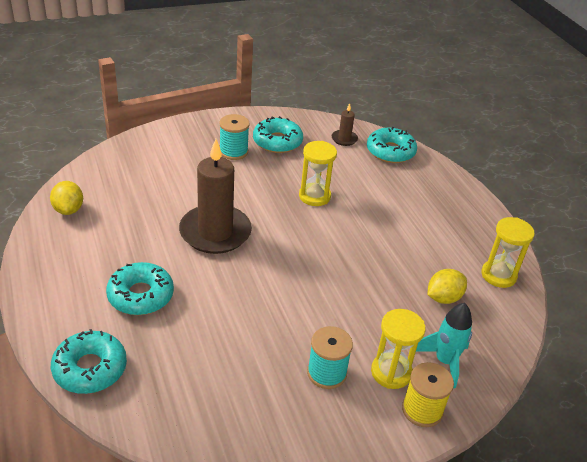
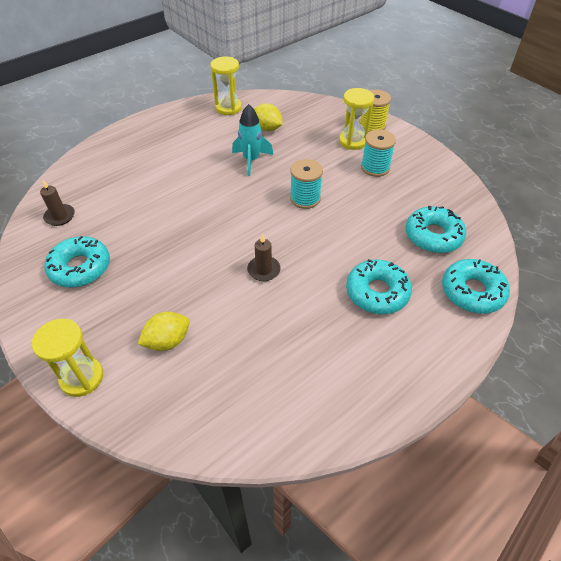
camera: 105 degrees left, 10 degrees up
(68, 210) = (295, 417): yellow lemon -> yellow lemon (167, 341)
(215, 232) = (264, 270): brown candle -> brown candle, size x0.44
(233, 151) = (113, 300): turquoise spool -> turquoise spool (305, 198)
(314, 196) = (173, 216): yellow hourglass -> yellow hourglass (82, 377)
(390, 152) = (76, 181): turquoise donut -> turquoise donut (433, 236)
(445, 361) = (327, 122): turquoise rocket -> turquoise rocket (251, 160)

